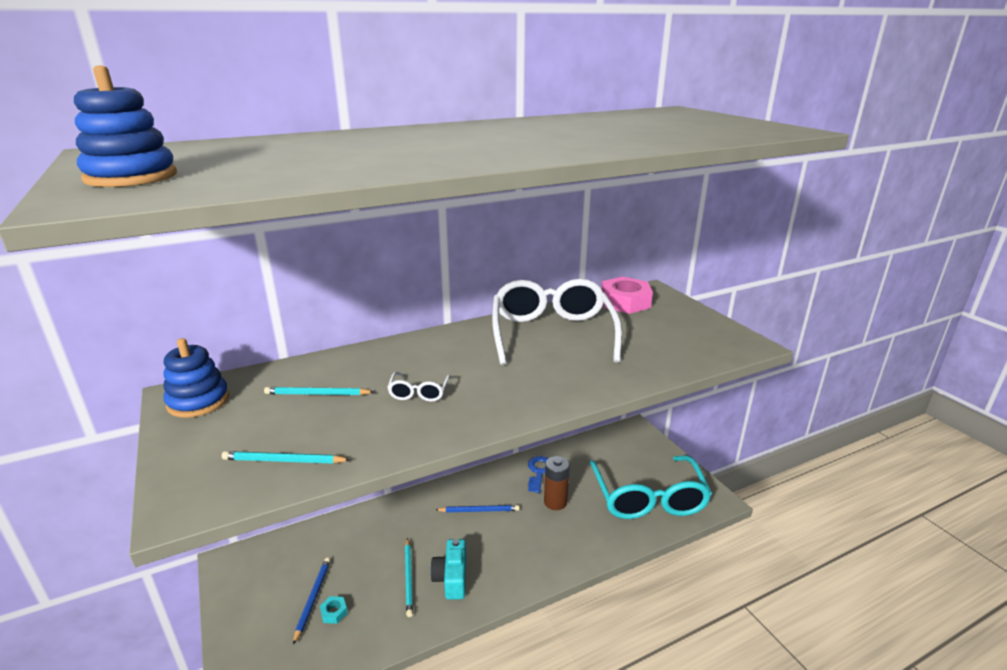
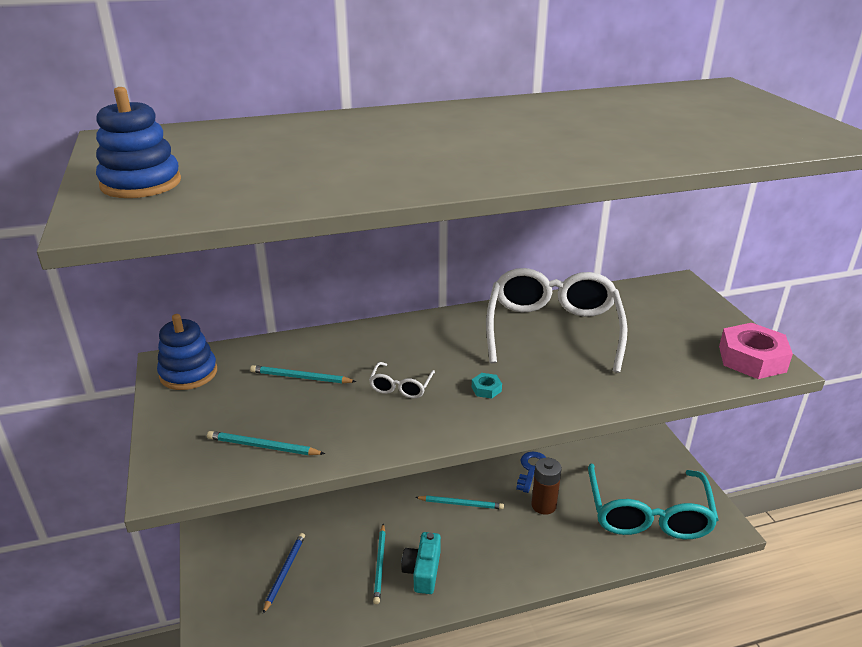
camera: 10 degrees right, 5 degrees up
(334, 612) = (303, 588): turquoise nut -> turquoise nut (486, 389)
(479, 510) = (461, 504): blue pencil -> turquoise pencil
(625, 302) = (644, 297): pink nut -> pink nut (752, 359)

